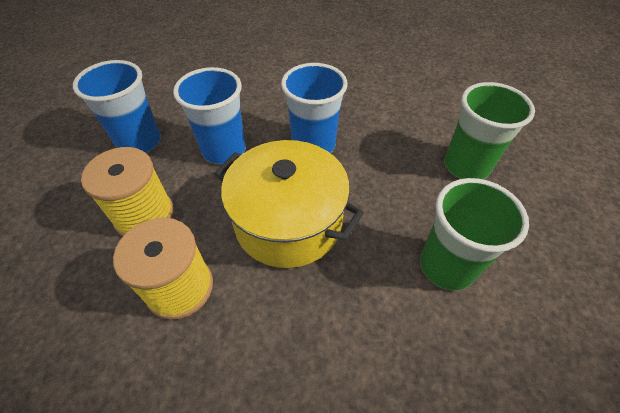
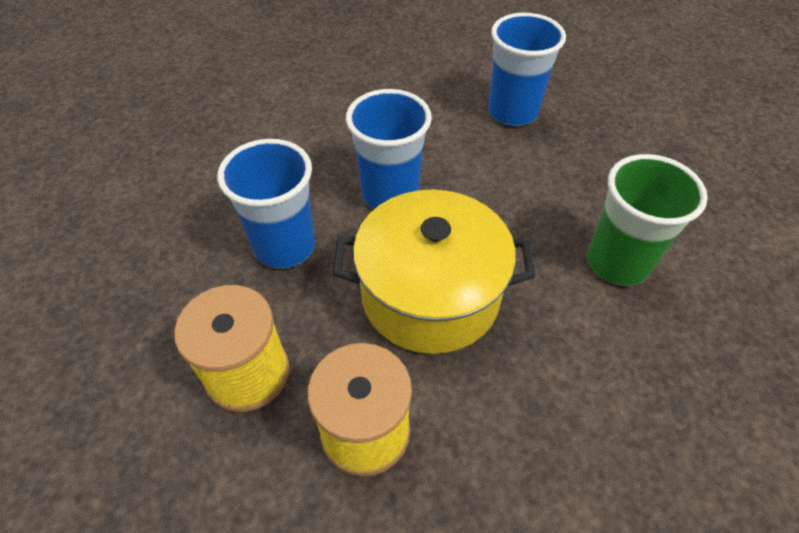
camera: 30 degrees left, 0 degrees up
(139, 142) = (157, 286): blue cup -> blue cup (512, 112)
(466, 166) = (564, 150): green cup -> none

